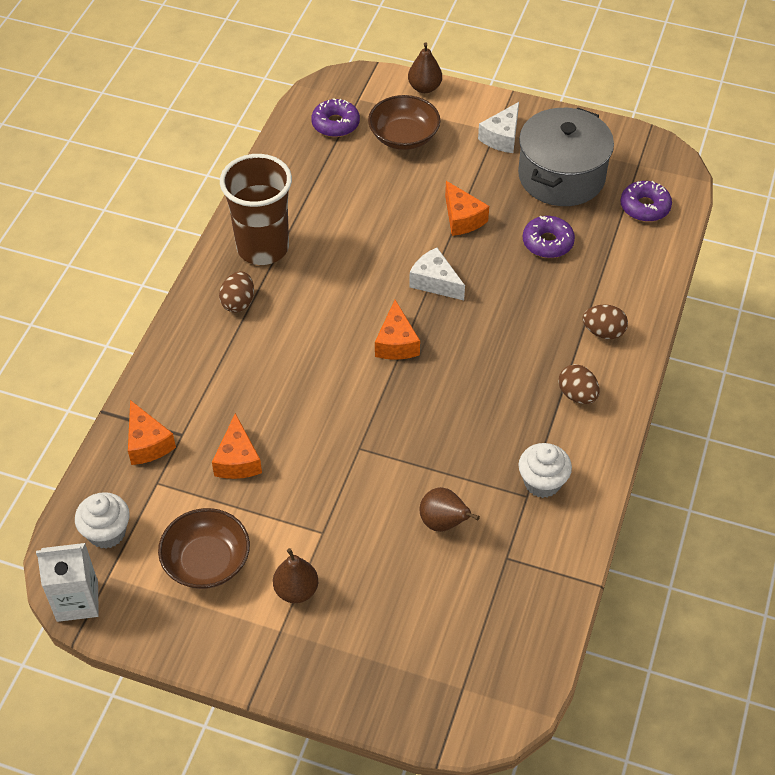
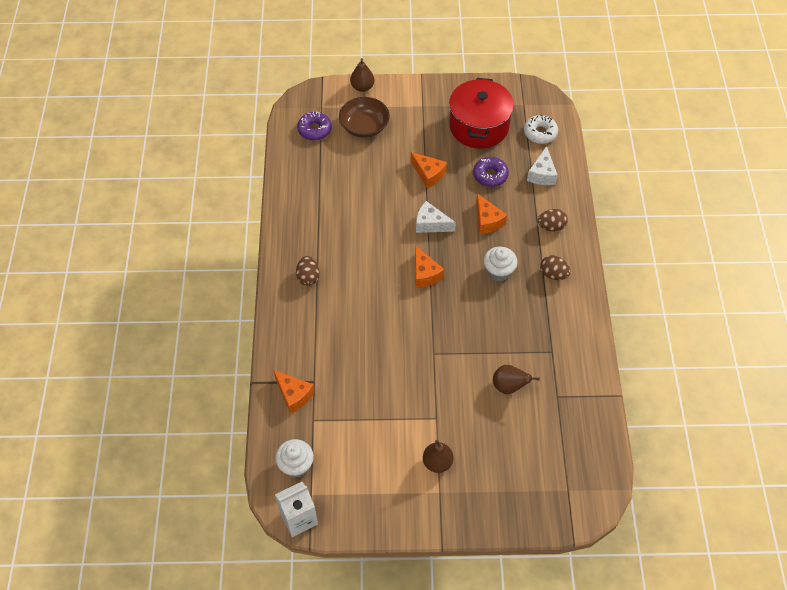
camera: 20 degrees left, 5 degrees up
(207, 561) = (371, 462): brown bowl -> none
(237, 460) = (359, 387): orange cheese -> orange cheese (487, 221)
(263, 248) = (306, 233): brown cup -> none
(502, 137) = (428, 109): white cheese -> white cheese (542, 174)
(542, 482) = (557, 339): white cupcake -> white cupcake (498, 271)
(561, 176) = (479, 126): grey pot -> red pot
(645, 207) = (540, 133): purple donut -> white donut

